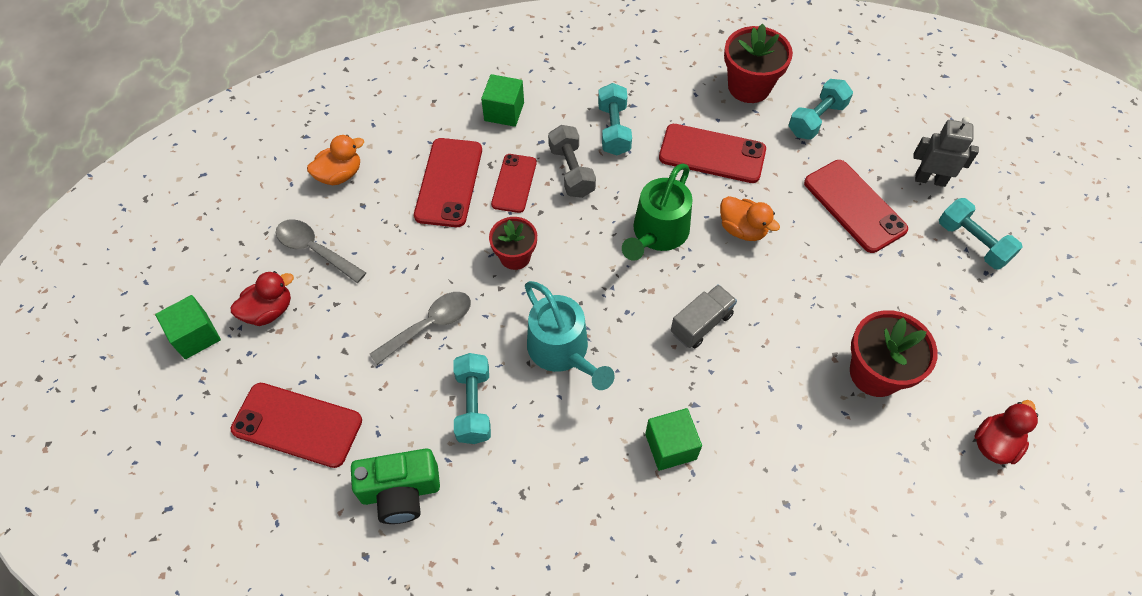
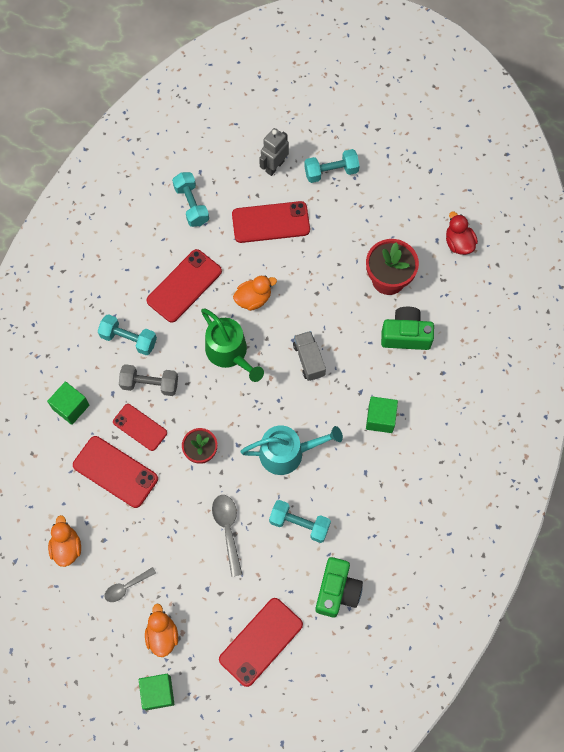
camera: 65 degrees left, 10 degrees up
(269, 310) = (162, 635): red duck -> orange duck
(315, 250) = (126, 587): grey spoon -> grey spoon, size x0.67
(749, 87) = (140, 231): red flower pot -> none
(810, 429) = (405, 335): none -> green camera

